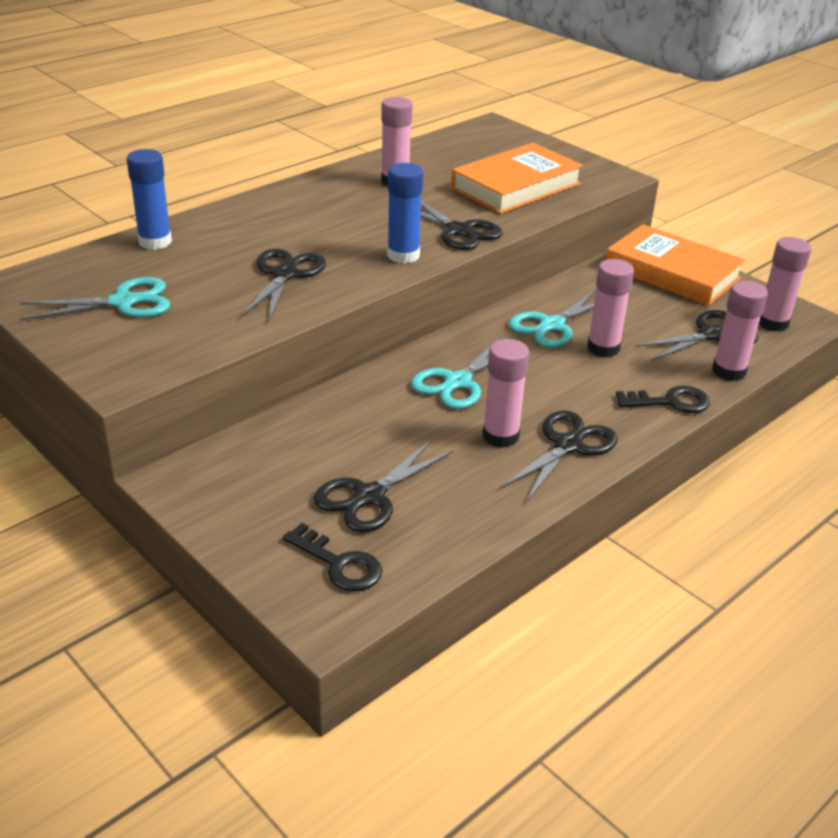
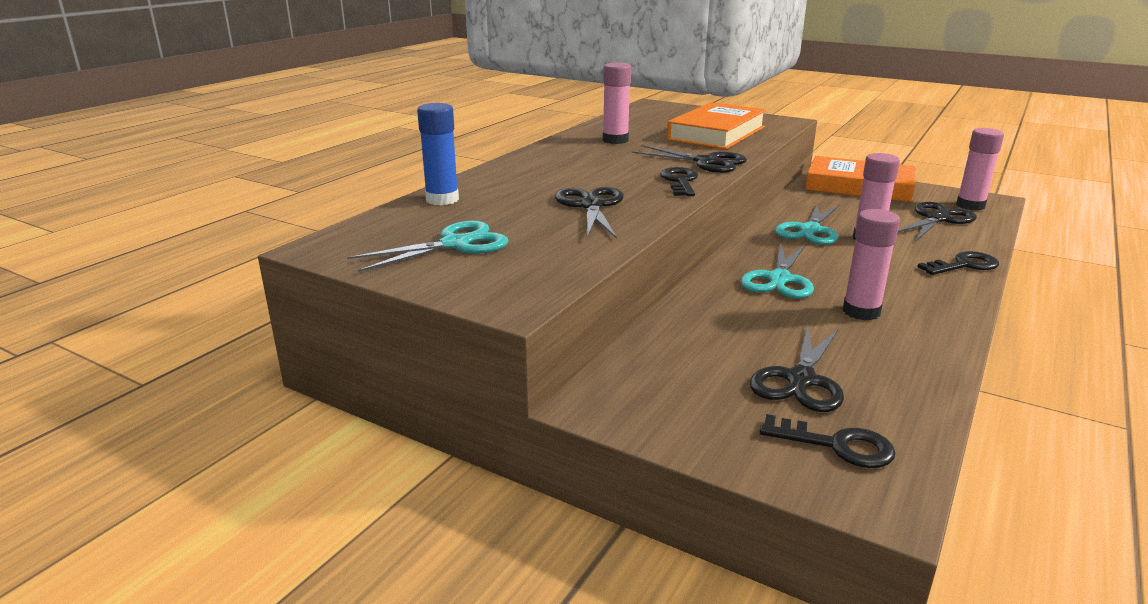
camera: 15 degrees left, 10 degrees down
(403, 255) = (680, 181): blue glue stick -> black key
(568, 445) = (924, 308): black scissors -> none
(729, 371) = (980, 239): pink glue stick -> none

